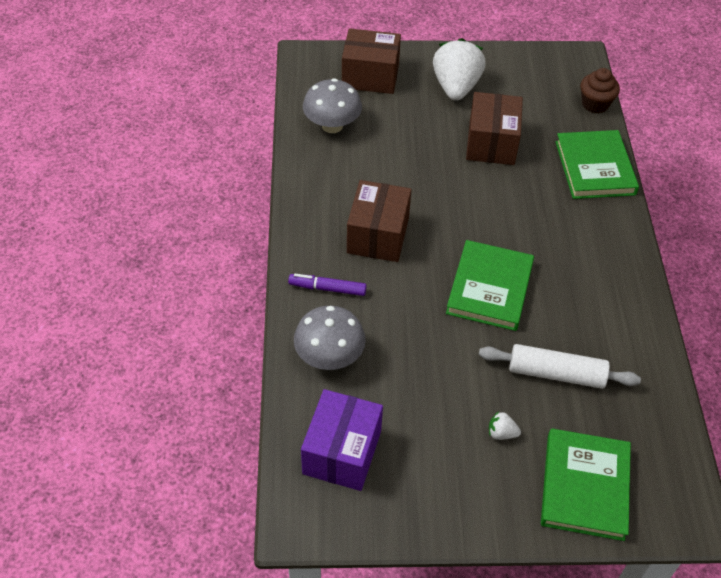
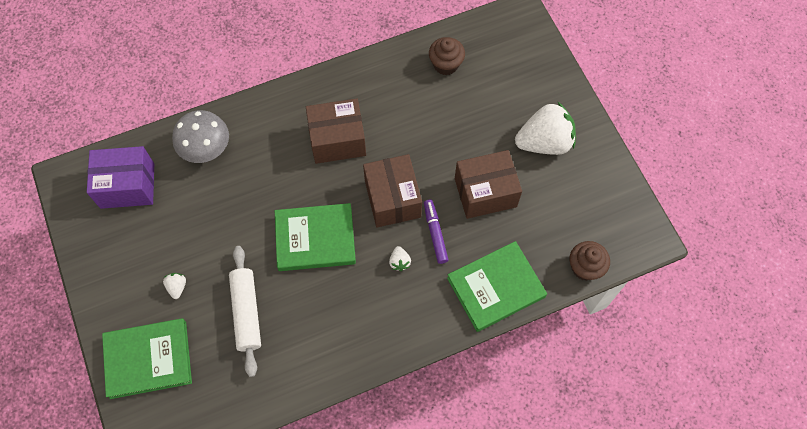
camera: 70 degrees right, 15 degrees up
(327, 289) = (269, 124): purple marker -> purple marker (435, 233)
(332, 125) = (445, 64): grey mushroom -> brown cupcake
(370, 76) = (522, 71): brown box -> brown box (392, 199)
(542, 228) = (399, 262): none -> white strawberry

